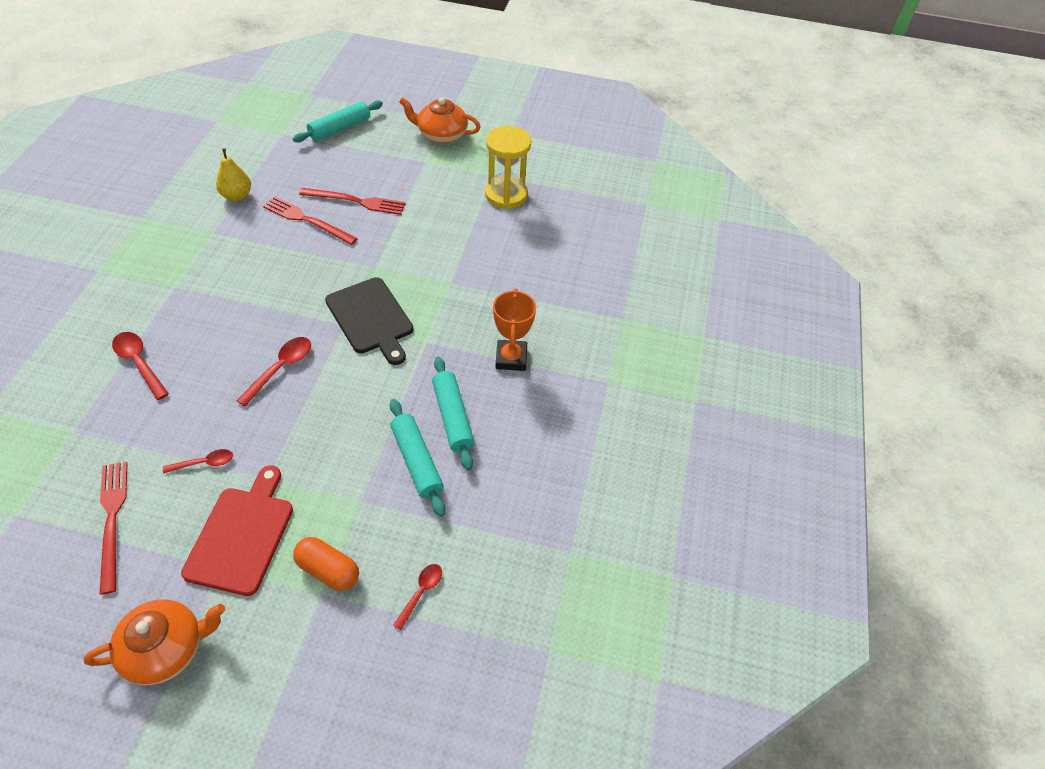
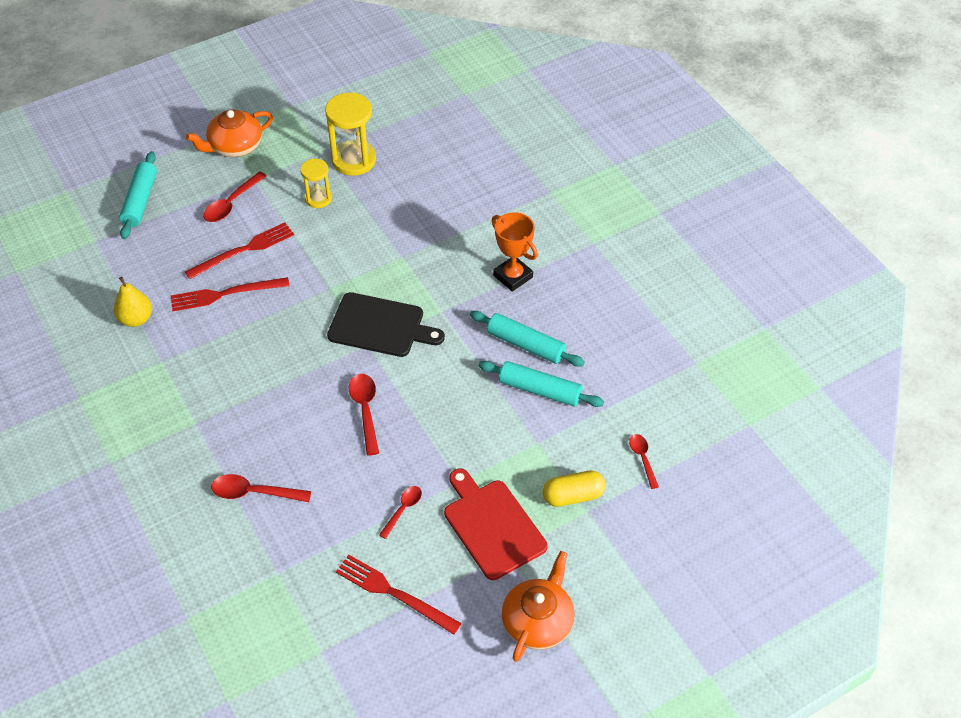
camera: 40 degrees left, 0 degrees up
(328, 570) = (573, 496): orange capsule -> yellow capsule
(390, 167) = (231, 204): none -> red spoon
(448, 203) = (318, 198): none -> yellow hourglass

